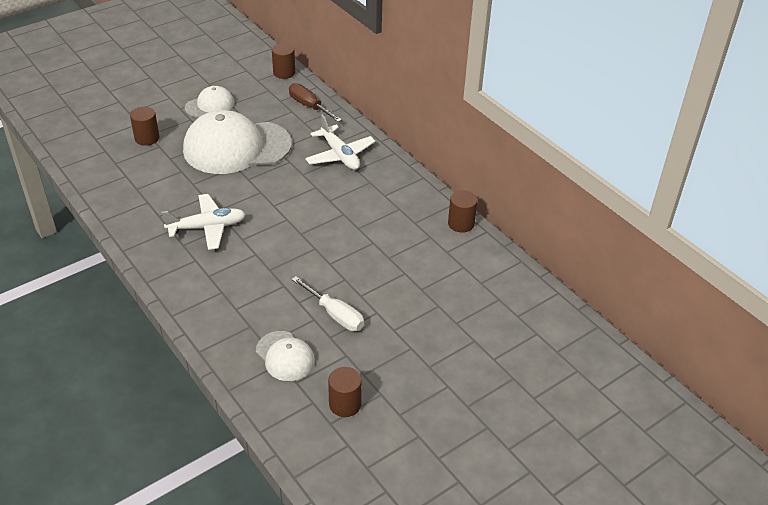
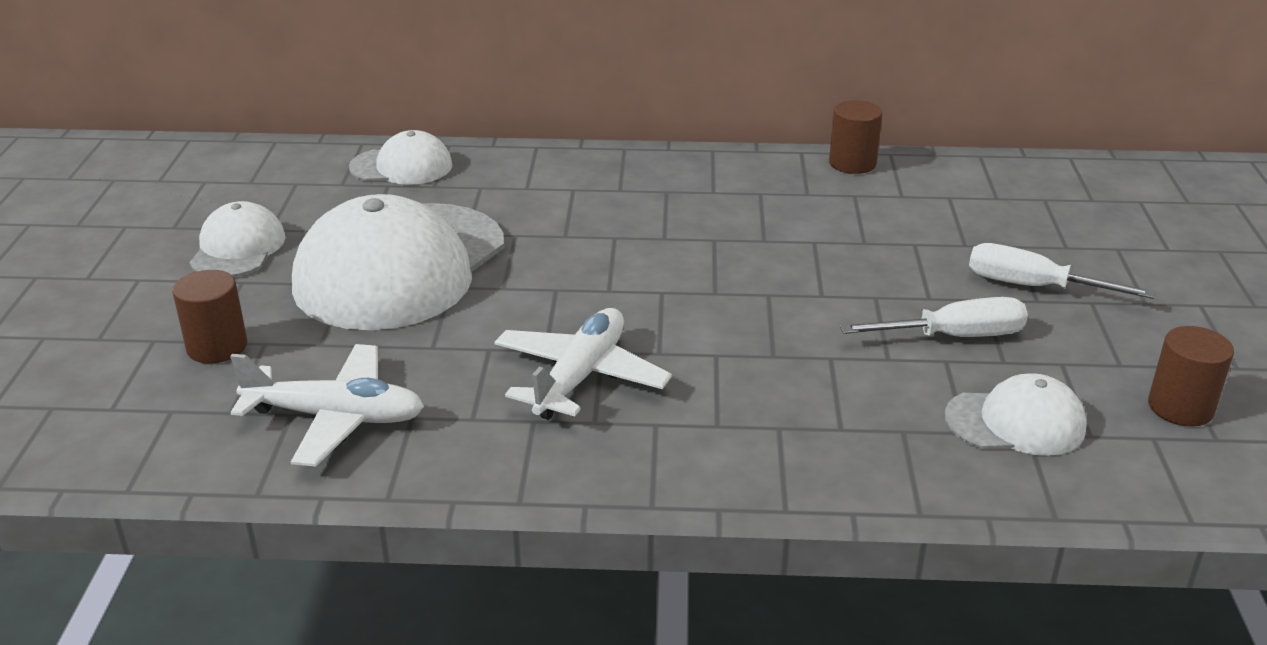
camera: 50 degrees left, 10 degrees down
(284, 73) = (275, 154): brown cylinder -> none
(309, 106) = (401, 166): brown screwdriver -> white cap
(340, 155) = (566, 189): white plane -> white plane (336, 417)
(404, 324) = (1034, 287): none -> white screwdriver

